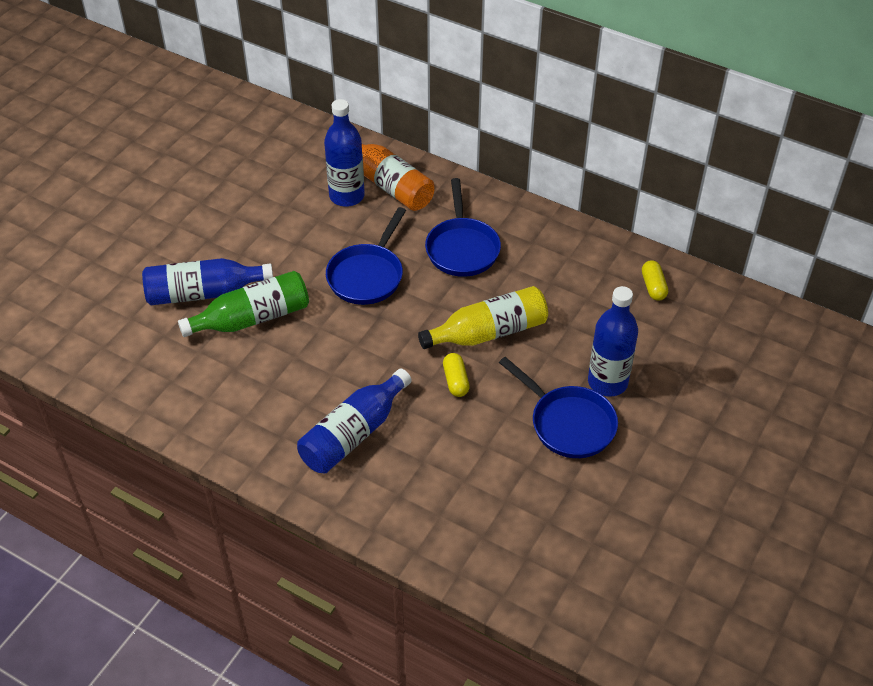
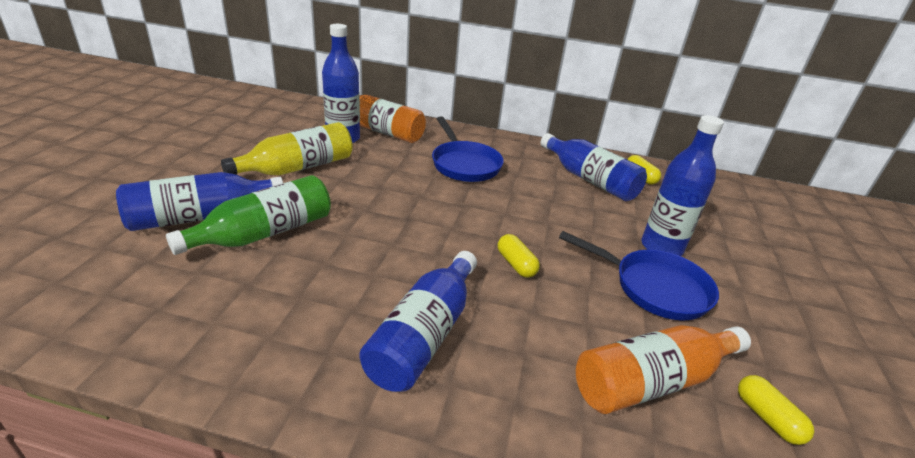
camera: 20 degrees left, 15 degrees down
(367, 275) = (383, 189): blue pan -> none
(489, 332) = (524, 220): yellow bottle -> yellow bottle (298, 168)
(508, 500) = (652, 381): none -> orange bottle
(578, 541) = (767, 418): none -> yellow capsule
(590, 285) = (589, 179): none -> blue bottle

